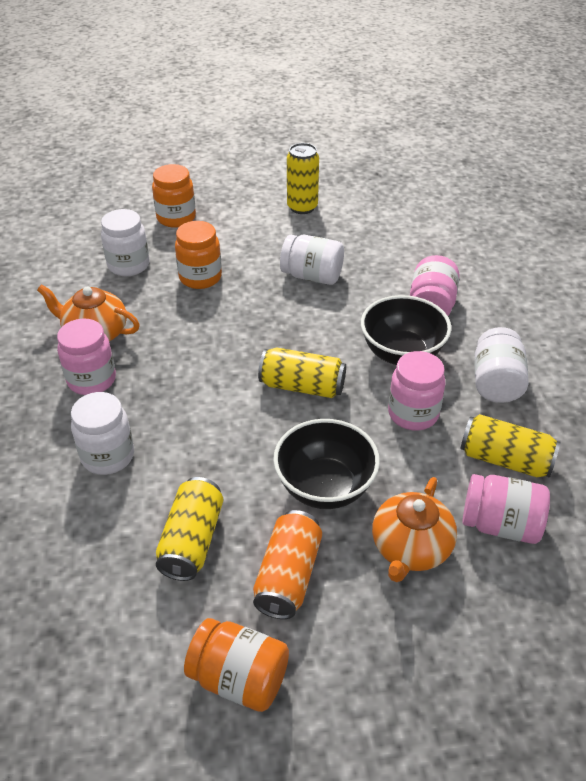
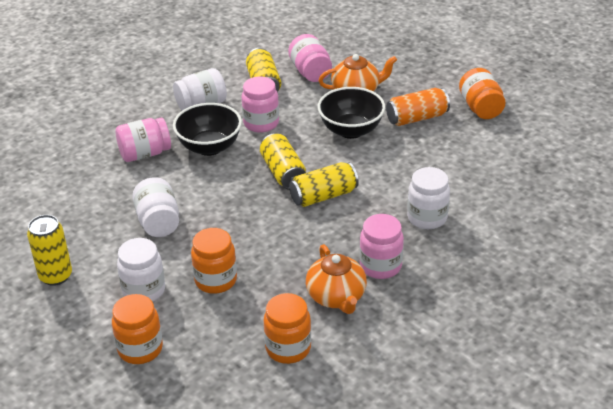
camera: 125 degrees left, 5 degrees down
(82, 281) = (288, 348): none -> orange jar
(128, 265) = (239, 334): white jar -> white jar (144, 291)
(192, 540) = (437, 156): yellow can -> yellow can (323, 196)

